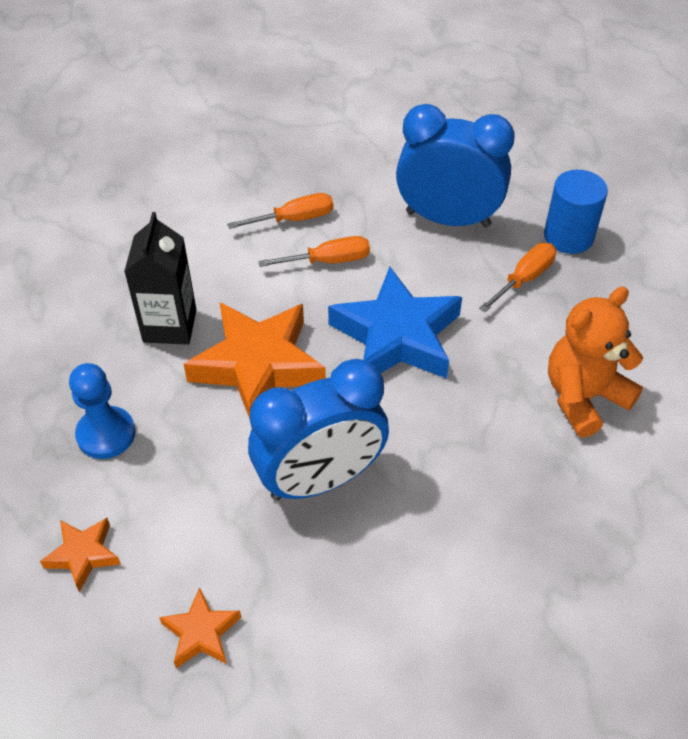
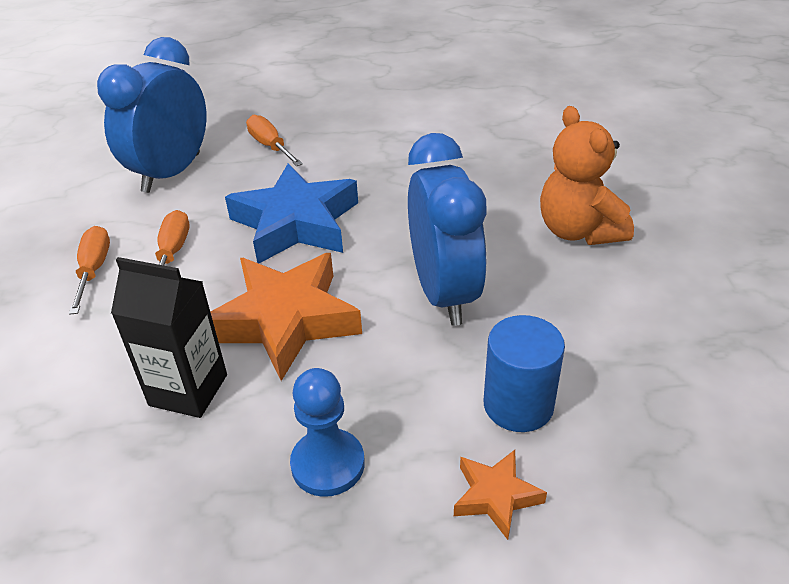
camera: 75 degrees left, 10 degrees down
(201, 633) = (602, 397): orange star -> none
(568, 236) = (238, 118): blue cylinder -> blue cylinder (518, 405)
(583, 397) = (406, 141): orange teddy bear -> orange teddy bear (578, 231)

